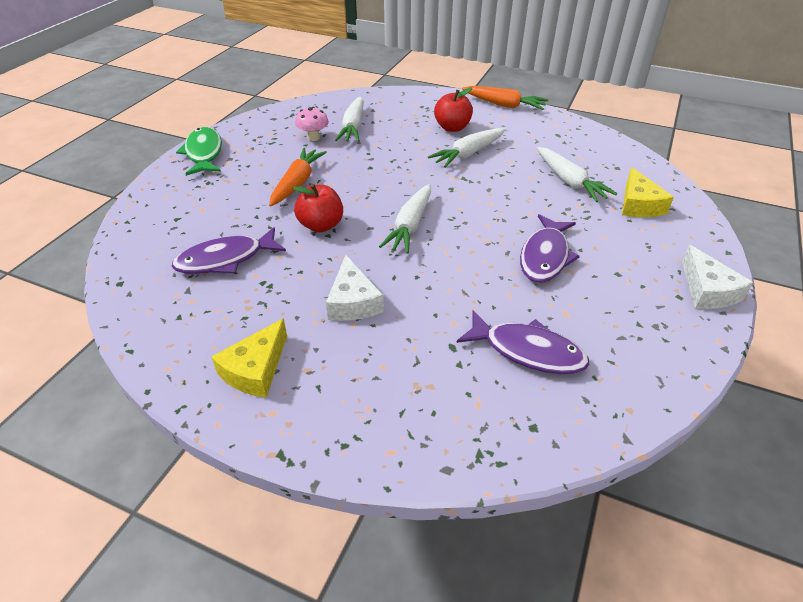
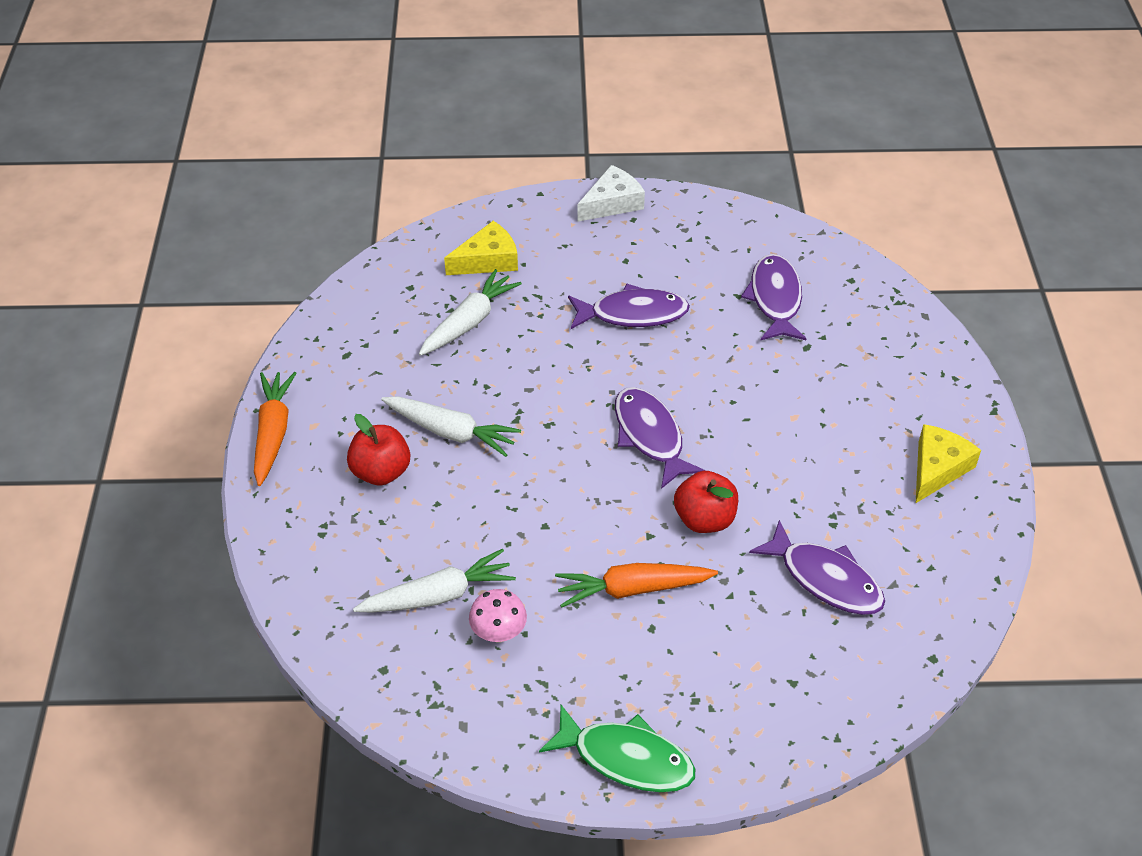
camera: 115 degrees left, 5 degrees up
(204, 153) = (626, 758): green fish -> green fish turned 120 degrees counterclockwise
(255, 369) = (937, 468): yellow cheese -> yellow cheese turned 60 degrees counterclockwise
(353, 301) = (805, 436): white cheese -> none
(410, 225) = (650, 436): white carrot -> purple fish

